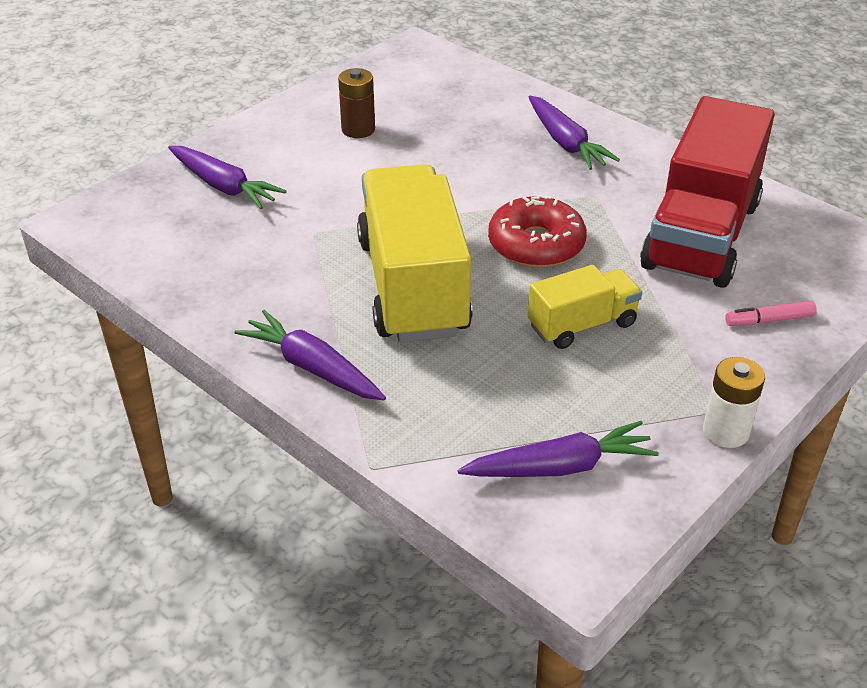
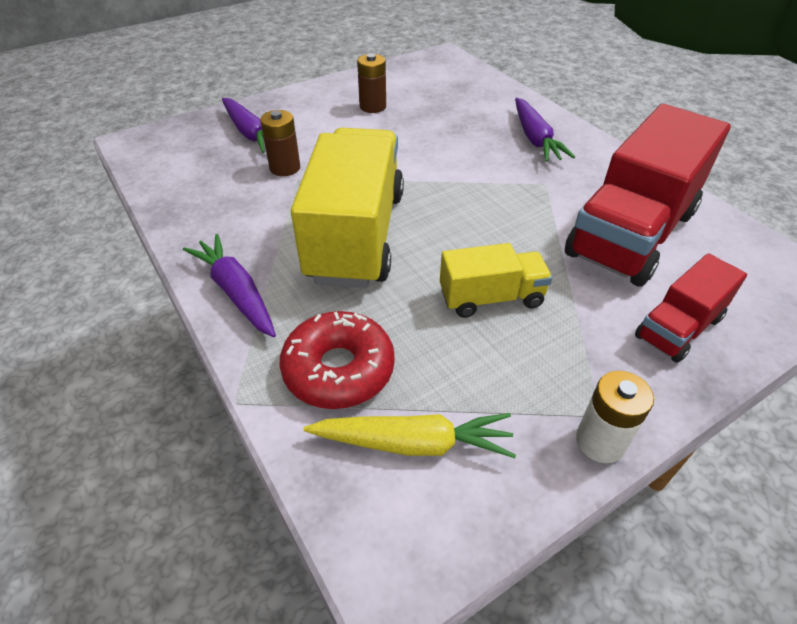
camera: 15 degrees right, 5 degrees up
(290, 223) = (285, 168): none -> brown battery
(536, 245) = (477, 217): red donut -> red donut (339, 369)
(560, 467) = (413, 443): purple carrot -> yellow carrot
(769, 320) = (678, 327): pink marker -> red truck

